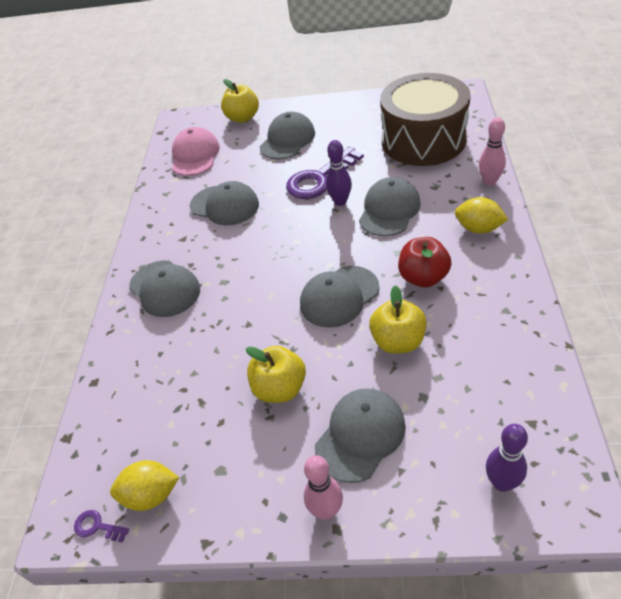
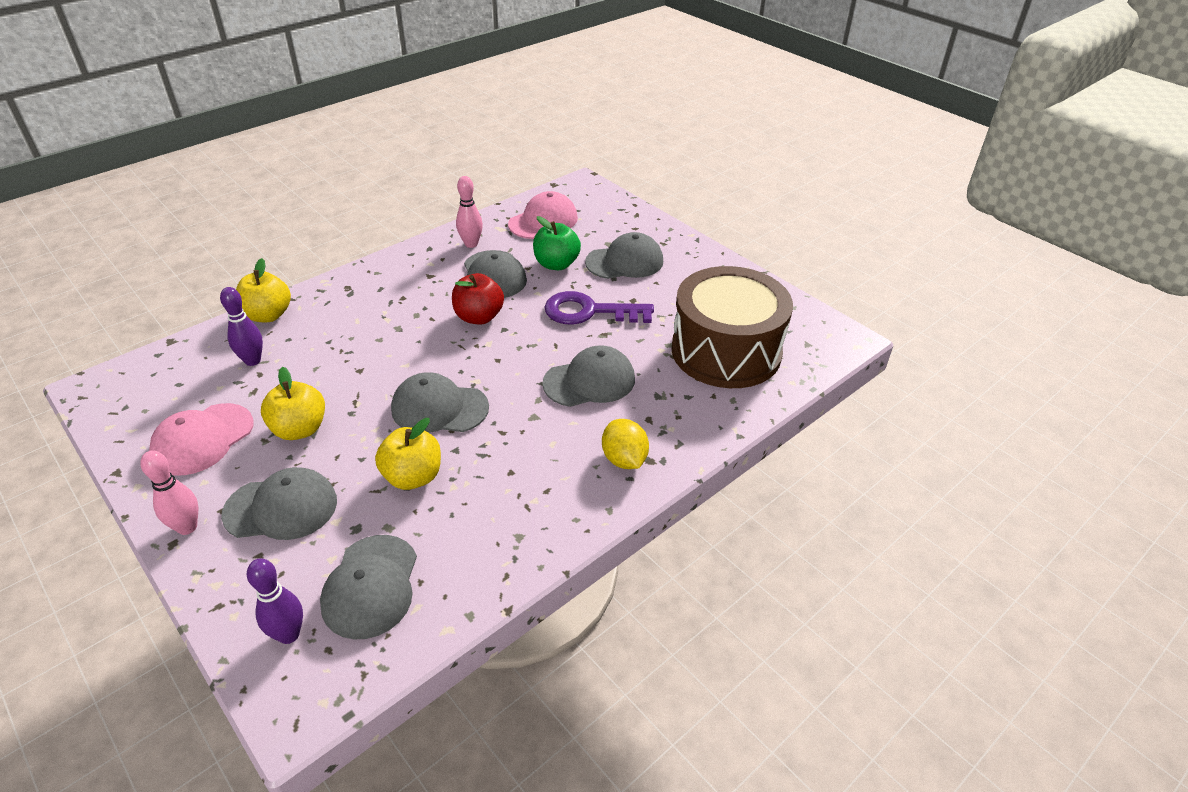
camera: 40 degrees right, 5 degrees down
(97, 526) = (99, 405): purple key -> none
(151, 495) = (144, 416): yellow lemon -> none
(165, 288) = (362, 300): grey cap -> grey cap (371, 586)
(226, 460) = (203, 439): none -> pink cap
(243, 118) = (626, 218): yellow apple -> yellow apple (268, 315)
(251, 171) = (556, 264): none -> green apple
(340, 201) = (569, 342): purple bowling pin -> purple bowling pin (252, 361)
(423, 277) = (514, 452): red apple -> red apple (479, 317)
(489, 182) = (709, 433): pink bowling pin -> pink bowling pin (471, 244)

